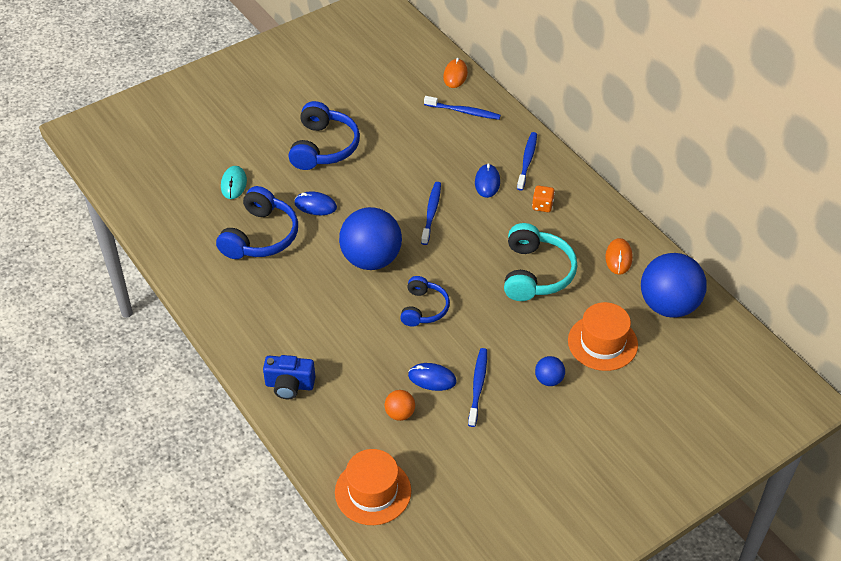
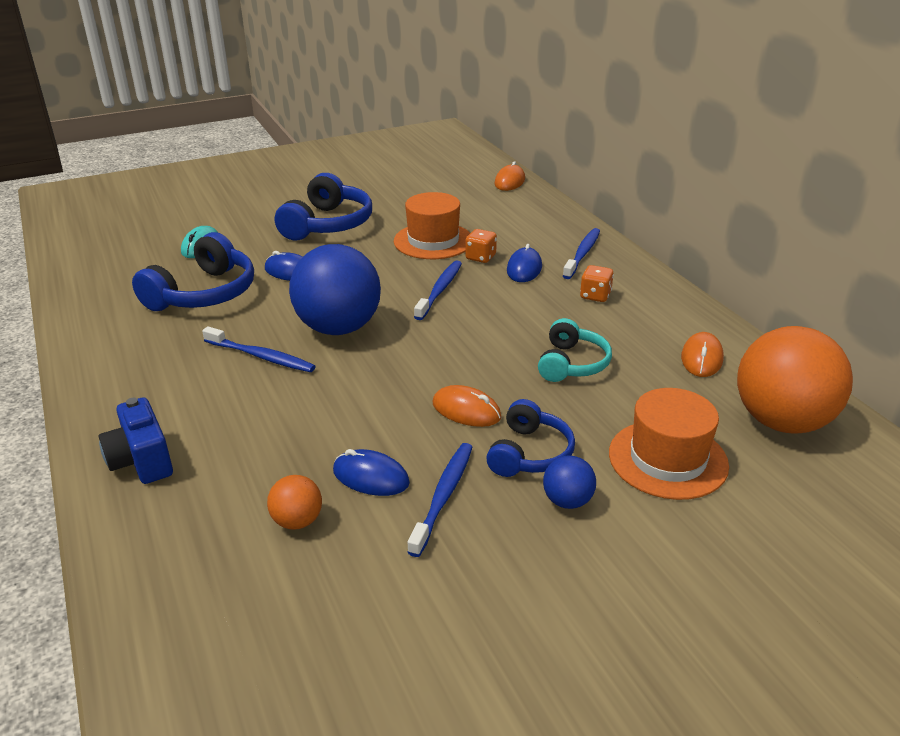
camera: 10 degrees right, 15 degrees down
(289, 385) = (142, 461): blue camera -> blue camera turned 45 degrees clockwise
(373, 491) = (192, 644): orange hat -> orange hat (433, 241)
(423, 308) = (391, 388): blue headphones -> blue headphones (529, 453)
(452, 173) = (480, 257): none -> orange dice
(464, 112) = (511, 209): blue toothbrush -> blue toothbrush (261, 356)
(476, 321) = (466, 410): none -> orange mouse
(535, 273) = (572, 364): turquoise headphones -> turquoise headphones, size x0.63
(668, 305) = (782, 421): blue ball -> orange ball

